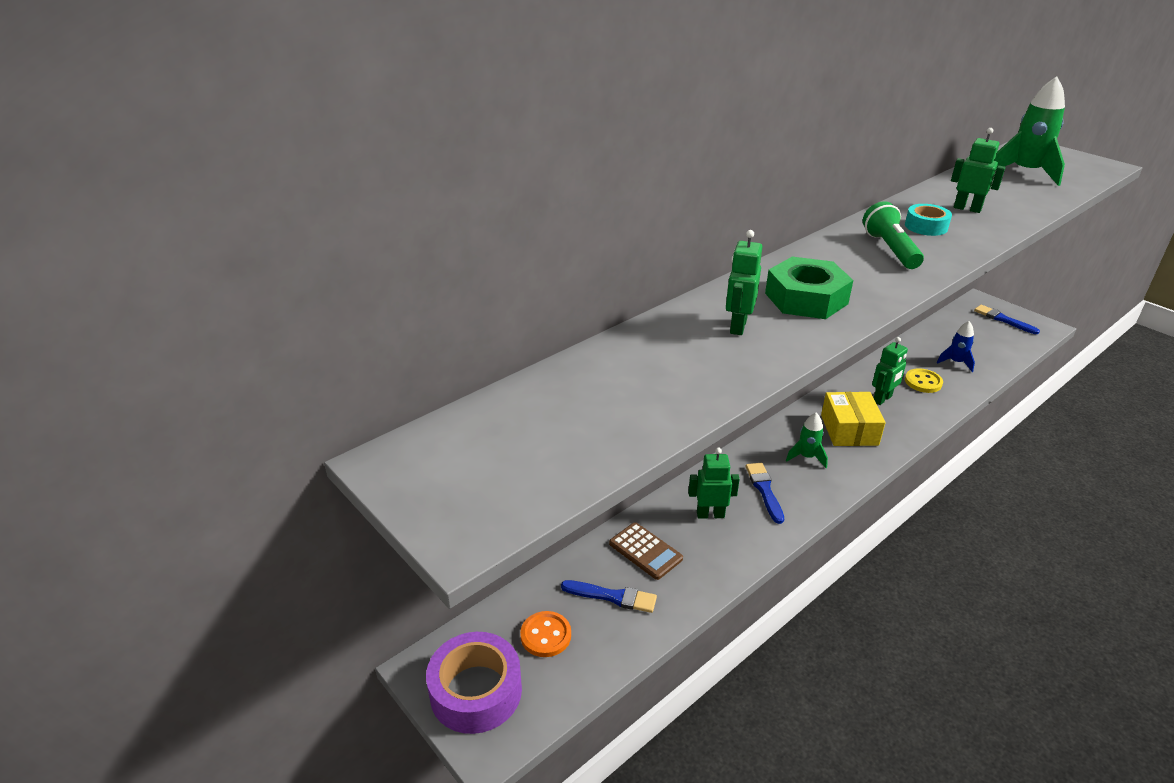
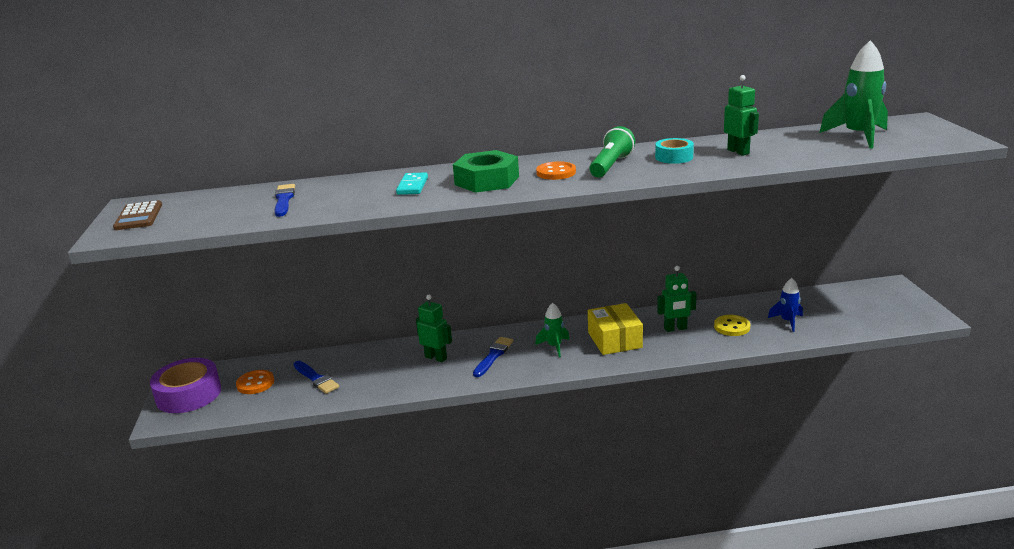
camera: 35 degrees right, 10 degrees down
(645, 551) = (367, 363): brown calculator -> brown calculator (138, 216)
(737, 326) = (412, 186): green robot -> turquoise domino
(849, 430) = (615, 340): yellow box -> yellow box turned 45 degrees counterclockwise
(855, 270) = (556, 172): none -> orange button
(1003, 319) = (893, 303): blue brush -> blue brush (284, 200)

